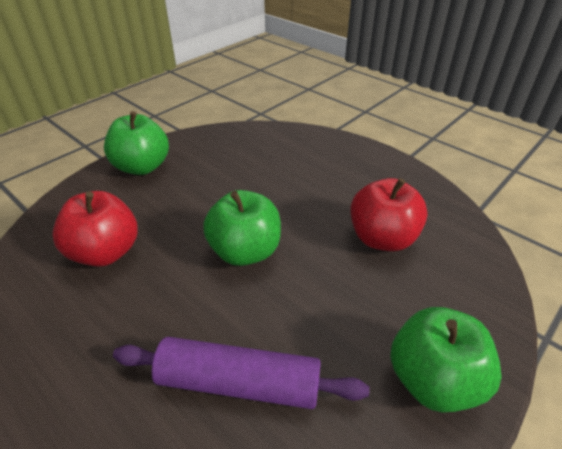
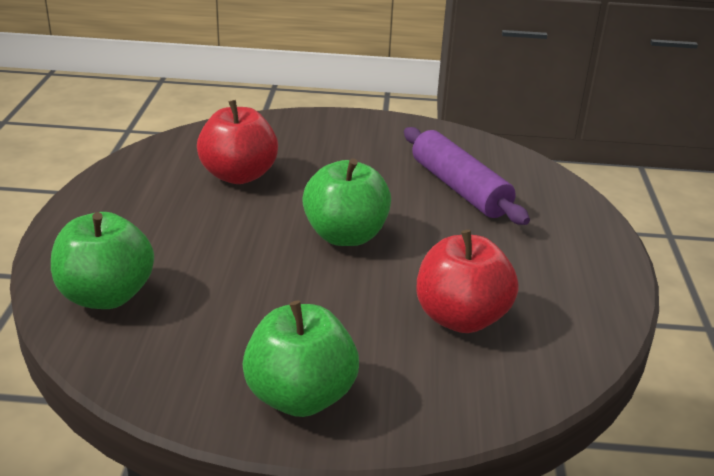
camera: 130 degrees left, 10 degrees down
(433, 379) = (358, 130): green apple -> green apple (106, 296)

